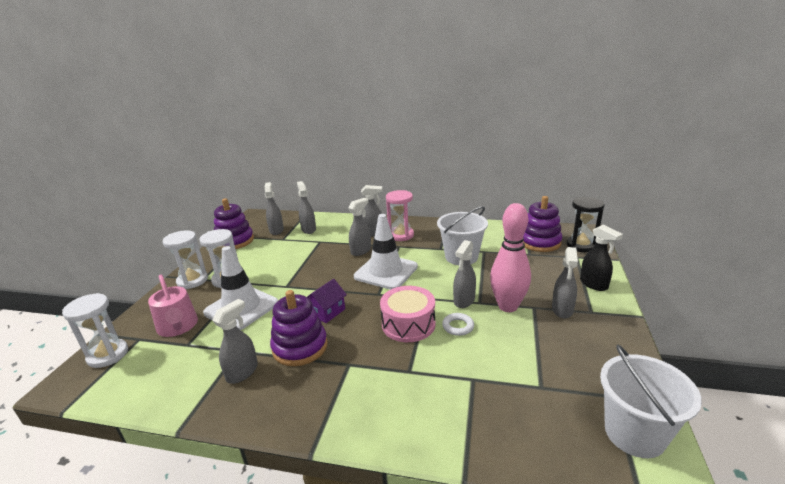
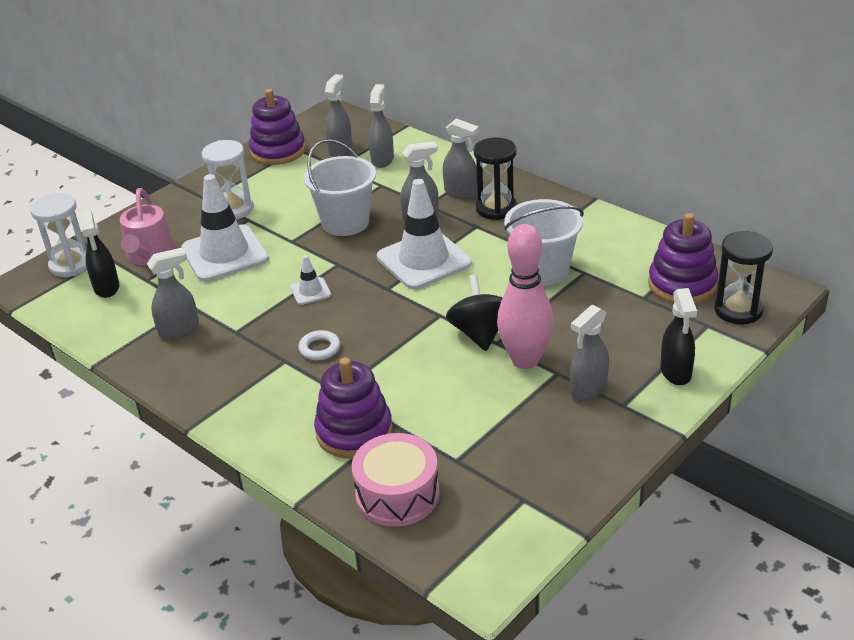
camera: 30 degrees right, 10 degrees up
(153, 362) = (107, 288): none -> black spray bottle
(192, 281) = (196, 198): white hourglass -> none
(300, 347) = (251, 323): purple stacking toy -> purple stacking toy (354, 432)
(327, 312) = (310, 291): purple house -> white traffic cone
(401, 235) = (496, 208): pink hourglass -> black hourglass
(408, 324) = (386, 339): pink drum -> pink drum (397, 494)
(458, 326) = (439, 362): white ring -> white ring (319, 348)
(464, 300) = (480, 333): grey spray bottle -> black spinning top
(634, 433) = (498, 537): white bucket -> white bucket (345, 223)

